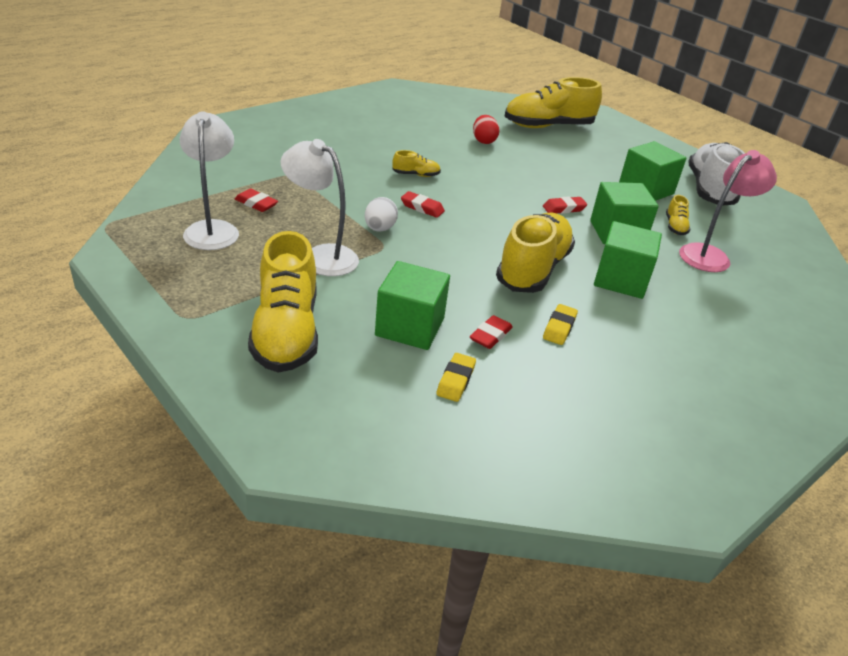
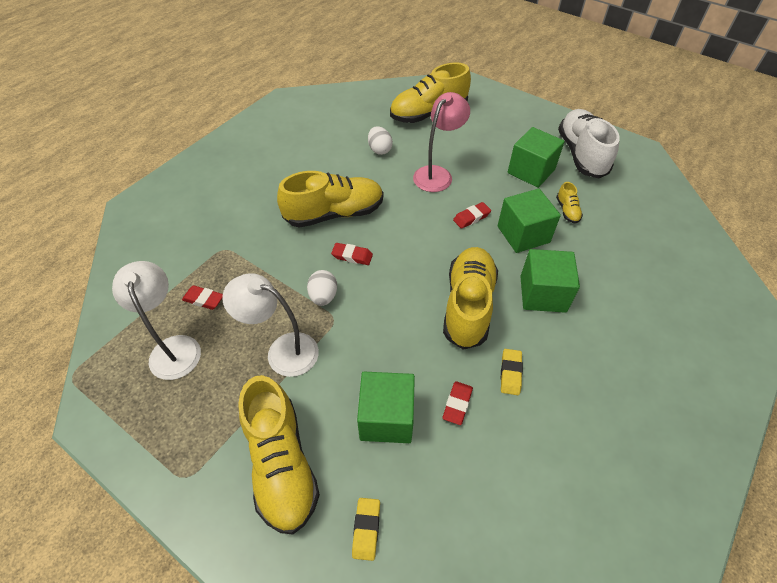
camera: 10 degrees left, 15 degrees up
(416, 175) = (334, 213): yellow shoe -> yellow shoe, size x2.33
(455, 380) = (445, 473): yellow eraser -> yellow eraser (366, 529)
(483, 141) = (379, 150): red egg -> white egg
(710, 255) = (604, 237): pink lamp -> pink lamp (437, 174)

